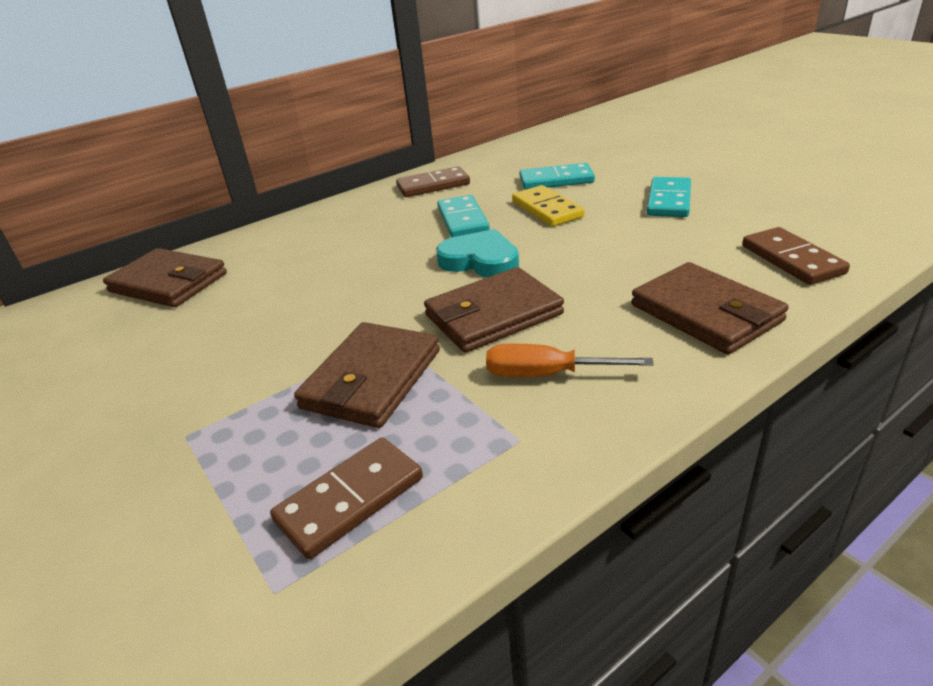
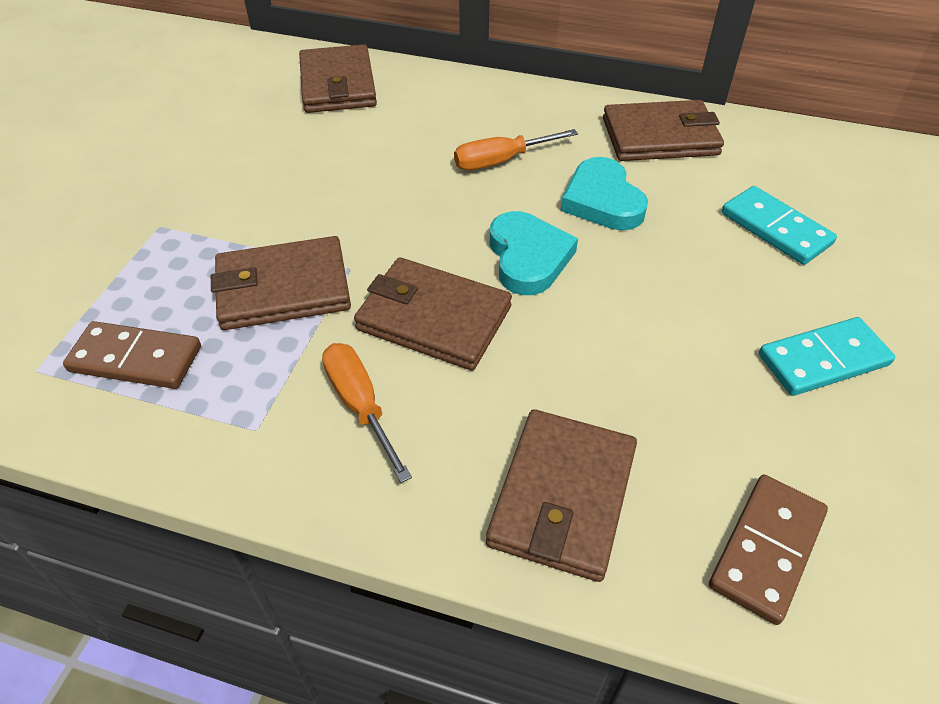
camera: 50 degrees right, 15 degrees up
(372, 241) = (501, 161): none -> orange screwdriver
(433, 185) = (660, 137): brown domino -> brown wallet
(463, 220) = (602, 200): turquoise domino -> turquoise heart
(546, 209) = (689, 255): yellow domino -> none

